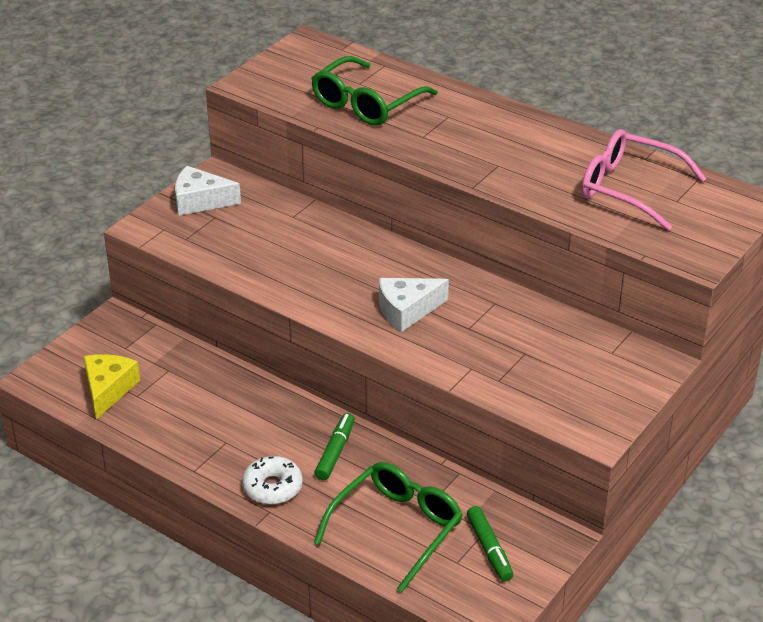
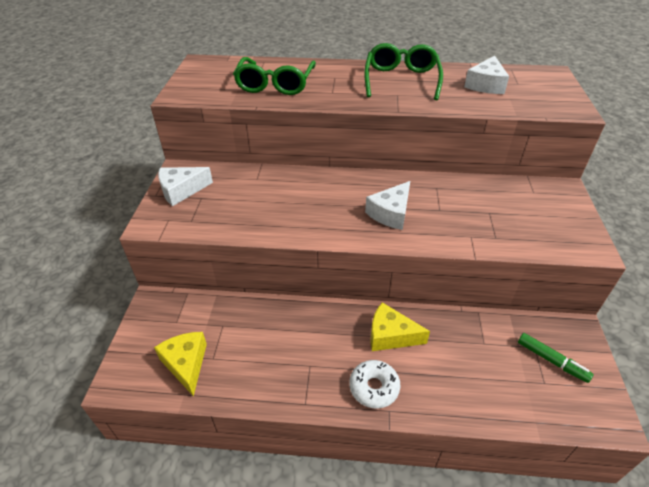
camera: 30 degrees left, 5 degrees up
(335, 452) = (390, 335): green marker -> yellow cheese
(396, 529) = (484, 377): green glasses -> green glasses (401, 80)
(629, 189) = (485, 85): pink glasses -> white cheese

